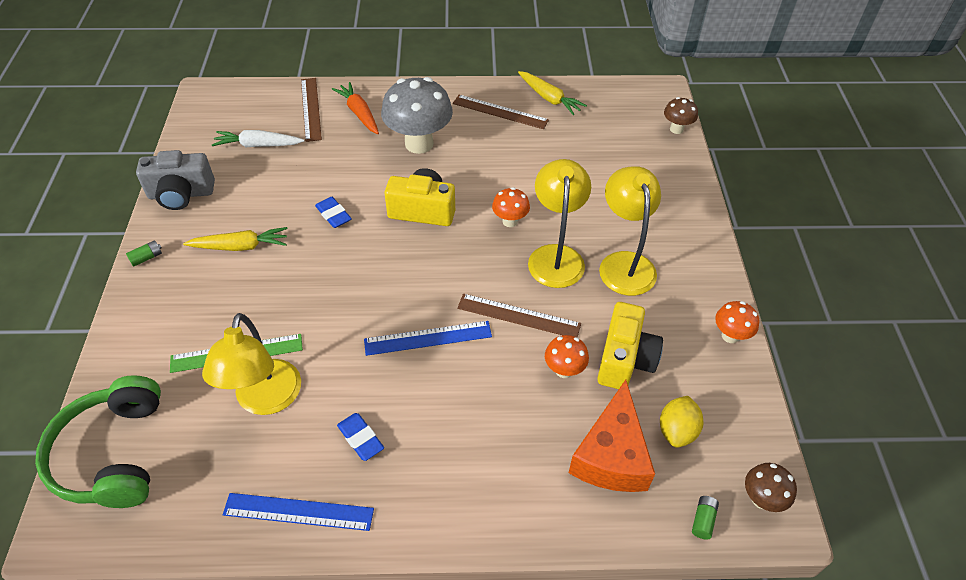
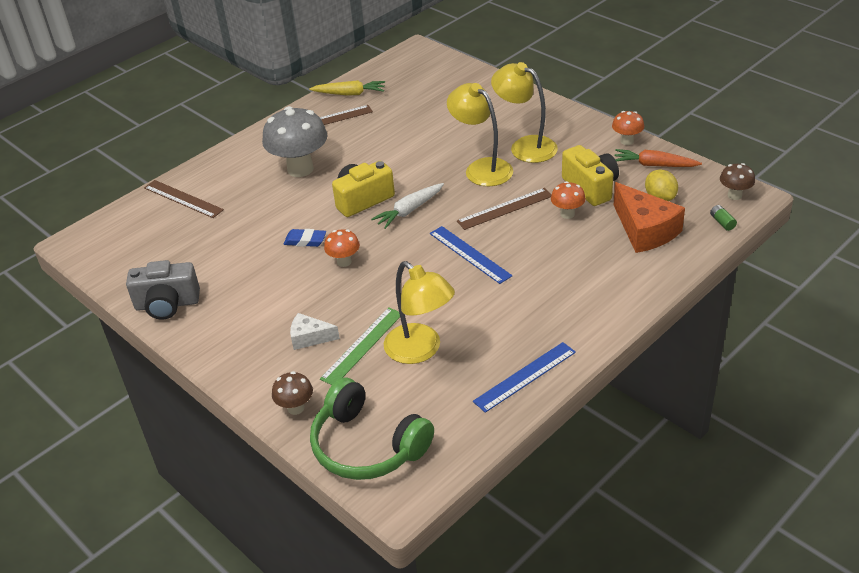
camera: 40 degrees left, 10 degrees down
(147, 258) = (206, 351): green battery -> none
(181, 194) = (167, 304): grey camera -> grey camera turned 45 degrees clockwise
(216, 310) = (309, 338): none -> white cheese
(240, 246) = (267, 299): yellow carrot -> none
(258, 145) = (179, 242): white carrot -> white carrot (409, 210)
(359, 113) = (226, 179): orange carrot -> orange carrot (654, 165)
(360, 438) = (506, 323): blue eraser -> none
(428, 338) = (469, 254): blue ruler -> blue ruler turned 75 degrees counterclockwise
(510, 221) = (427, 170): orange mushroom -> orange mushroom (344, 262)
(676, 129) = (455, 64): brown mushroom -> brown mushroom (295, 408)

